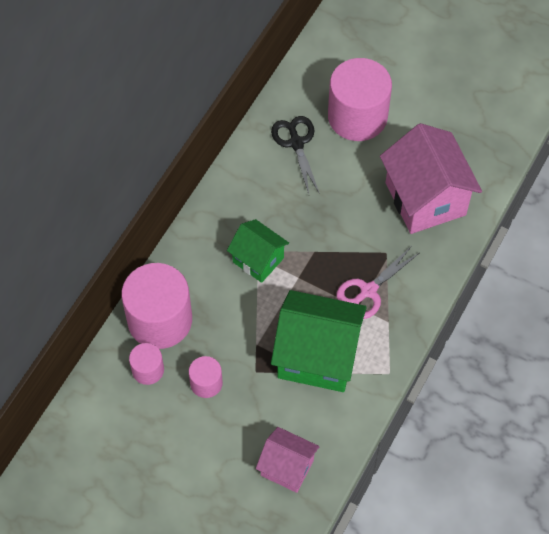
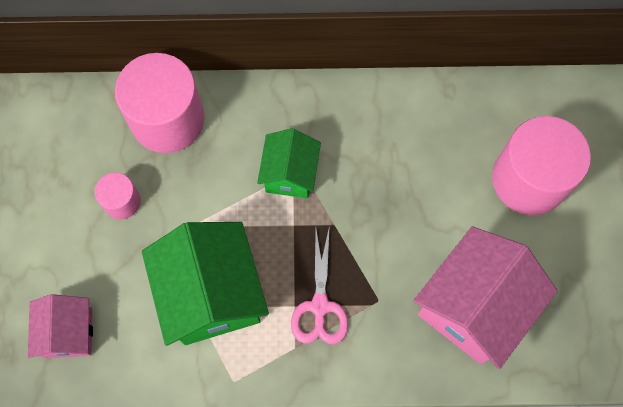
camera: 60 degrees right, 10 degrees up
(148, 370) = (107, 139): pink cylinder -> none
(296, 143) = (454, 135): black scissors -> none
(368, 291) = (320, 306): pink scissors -> pink scissors turned 105 degrees counterclockwise

